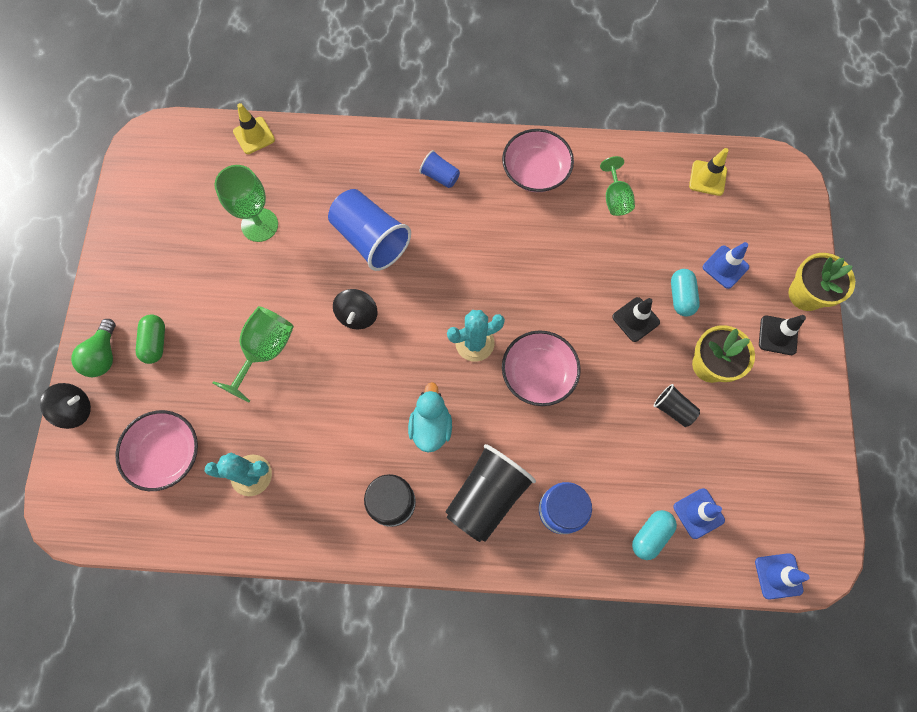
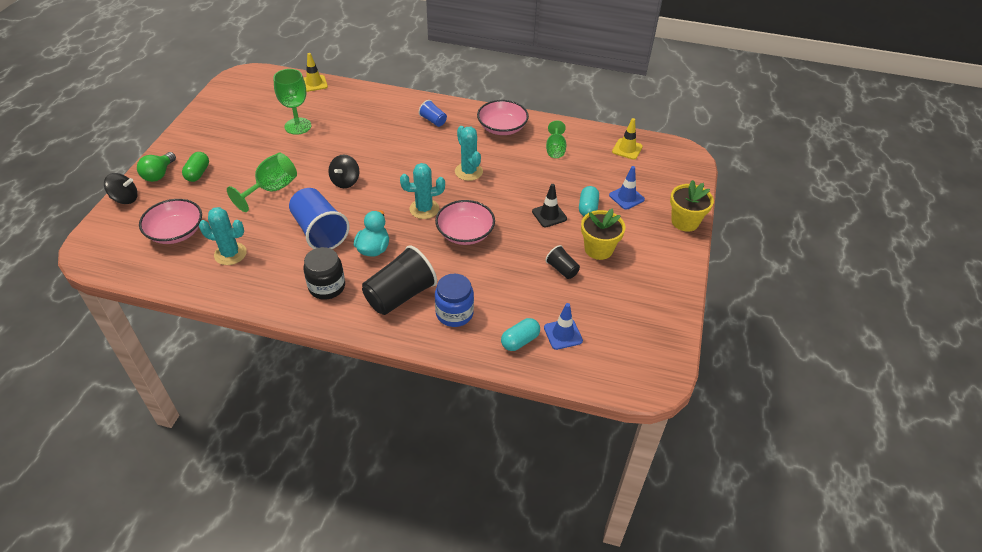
camera: 10 degrees right, 25 degrees down
(370, 239) = (371, 144): blue cup -> blue cup (319, 231)
(513, 263) = (468, 172): none -> turquoise cactus
(778, 335) = (657, 241): black traffic cone -> none
(778, 576) = (617, 385): blue traffic cone -> none

